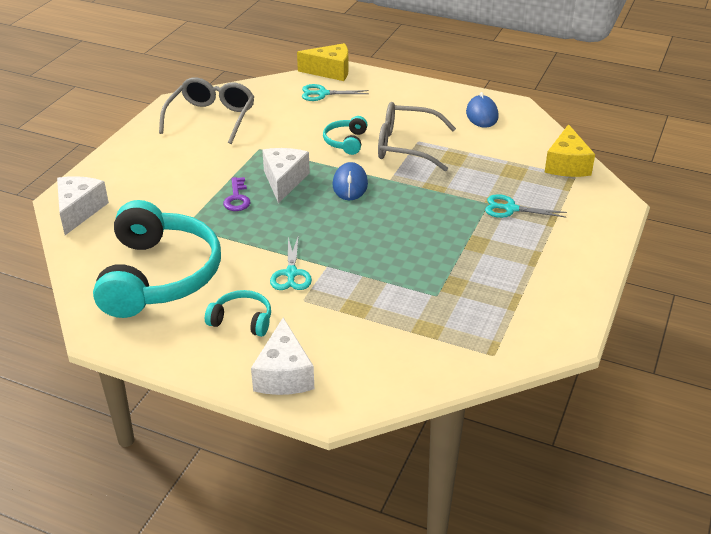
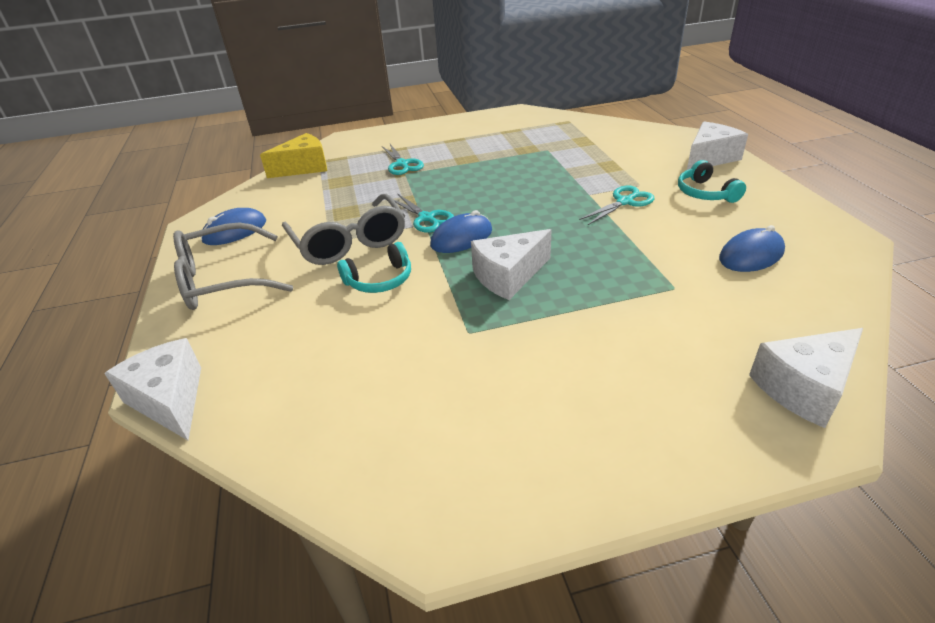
camera: 125 degrees left, 0 degrees up
(159, 276) = (751, 255): turquoise headphones -> blue mouse
(211, 118) = (441, 435): grey glasses -> grey glasses (222, 280)
(237, 198) = (581, 286): purple key -> none
(322, 94) = (261, 364): turquoise scissors -> turquoise scissors (426, 218)
(330, 71) = (170, 400): yellow cheese -> white cheese

